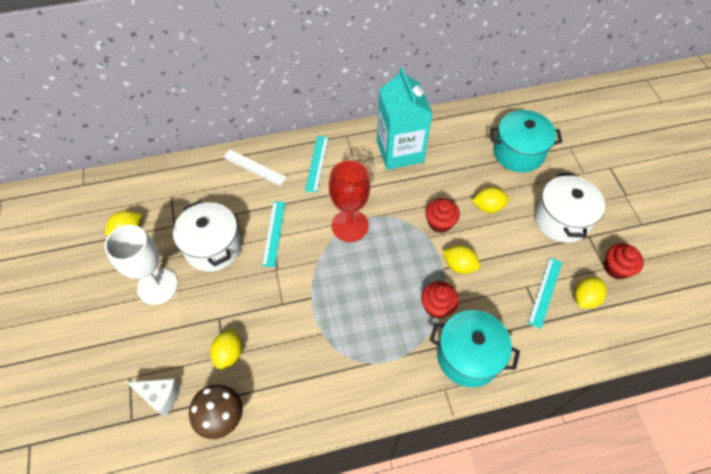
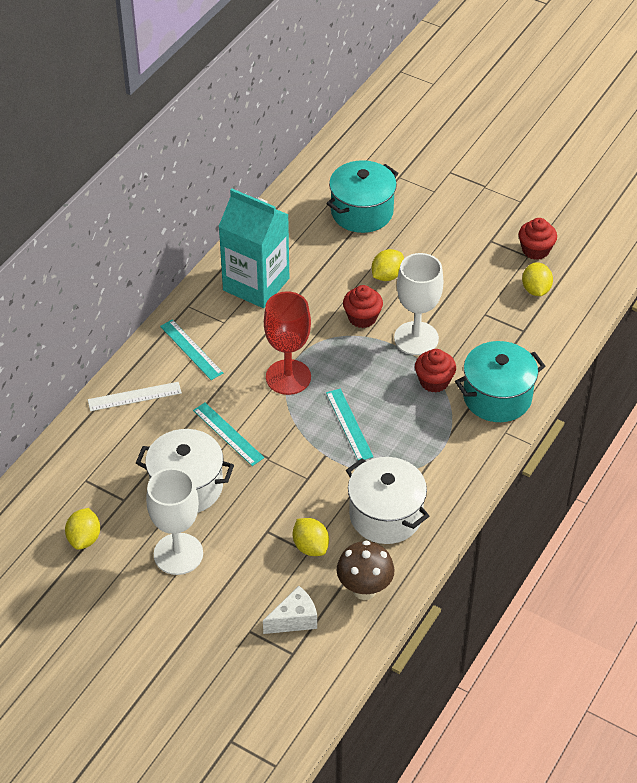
camera: 45 degrees left, 10 degrees down
(459, 265) = (416, 338): yellow lemon -> white goblet
(545, 292) = (502, 307): turquoise ruler -> turquoise ruler (349, 424)
(561, 220) = (456, 243): white pot -> white pot (385, 515)

